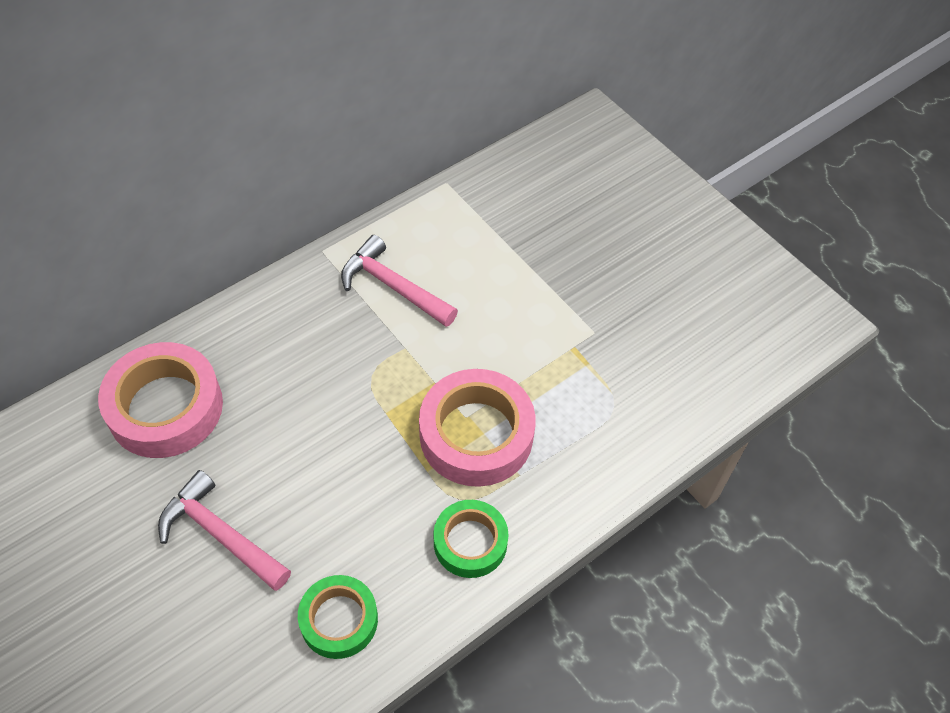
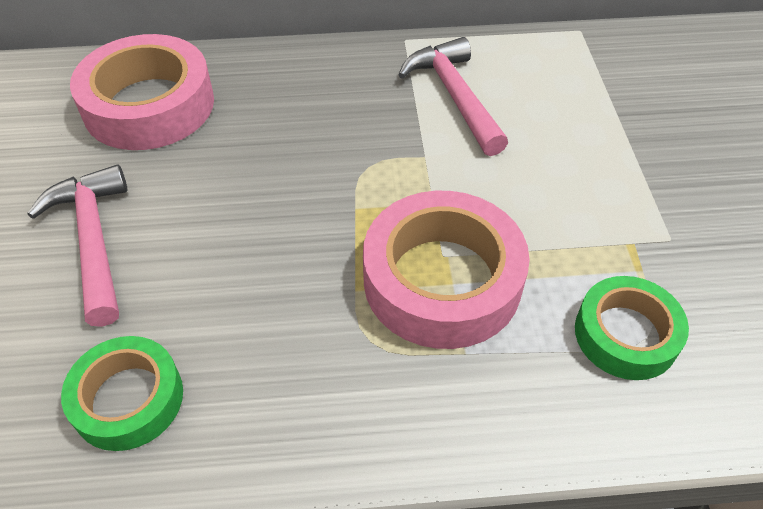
camera: 35 degrees right, 5 degrees down
(470, 542) = (346, 399): green tape -> green tape (626, 334)

